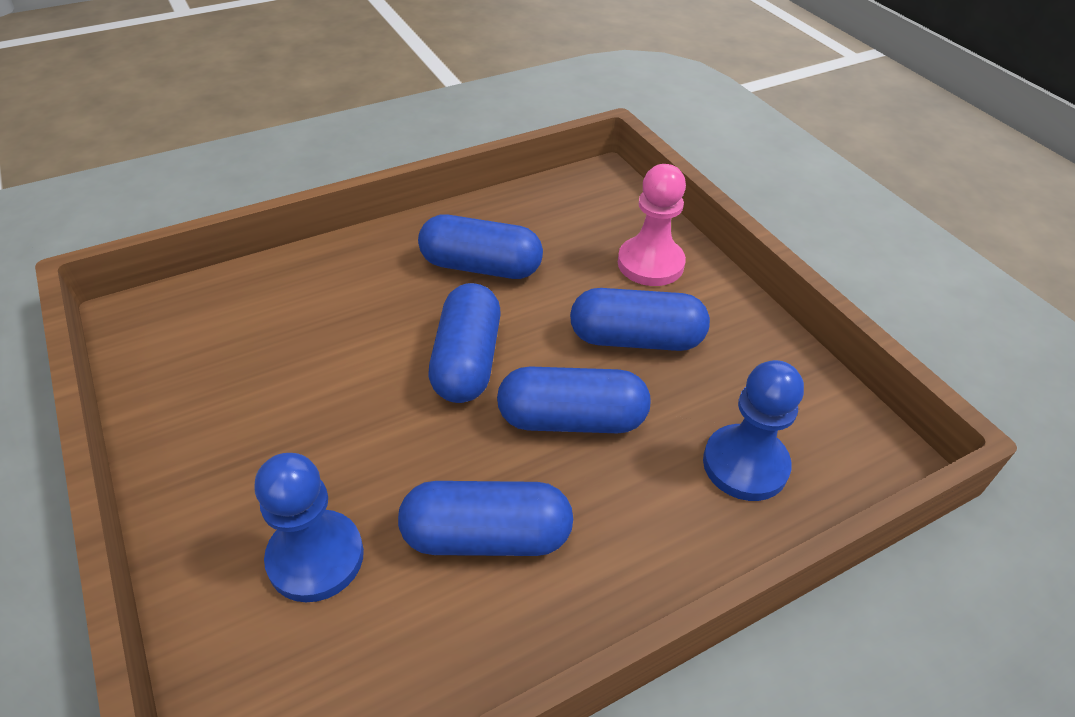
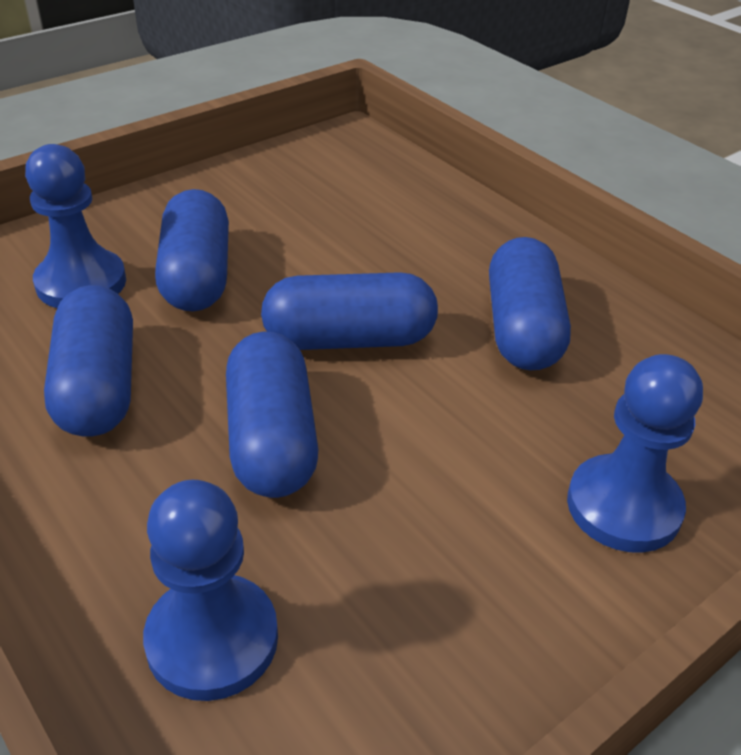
camera: 80 degrees right, 5 degrees down
(636, 339) = (439, 496): blue capsule -> blue capsule (197, 276)
(650, 263) = (623, 506): pink pawn -> blue pawn

